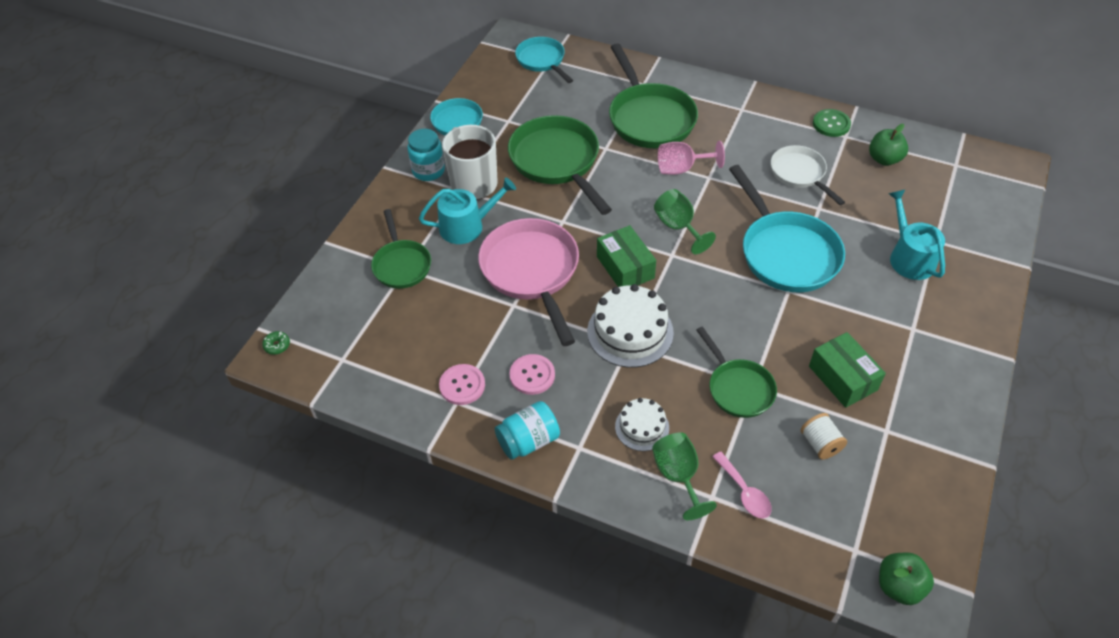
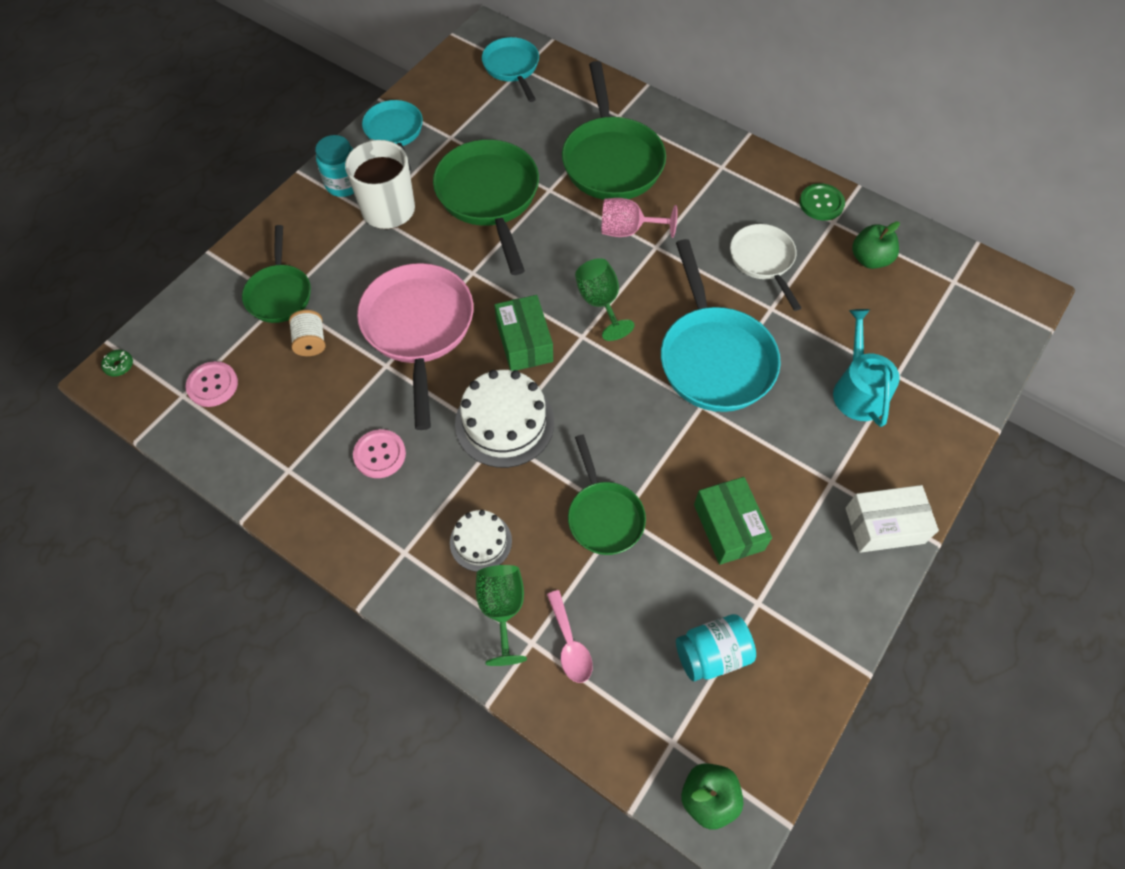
camera: 10 degrees right, 10 degrees up
(462, 385) = (300, 452): pink button -> pink button (212, 385)
(467, 226) = (365, 259): turquoise watering can -> none
(528, 441) = (351, 533): turquoise jar -> turquoise jar (712, 654)
(820, 444) = (675, 603): white spool -> white spool (311, 342)
(966, 354) = (884, 525): none -> white box

